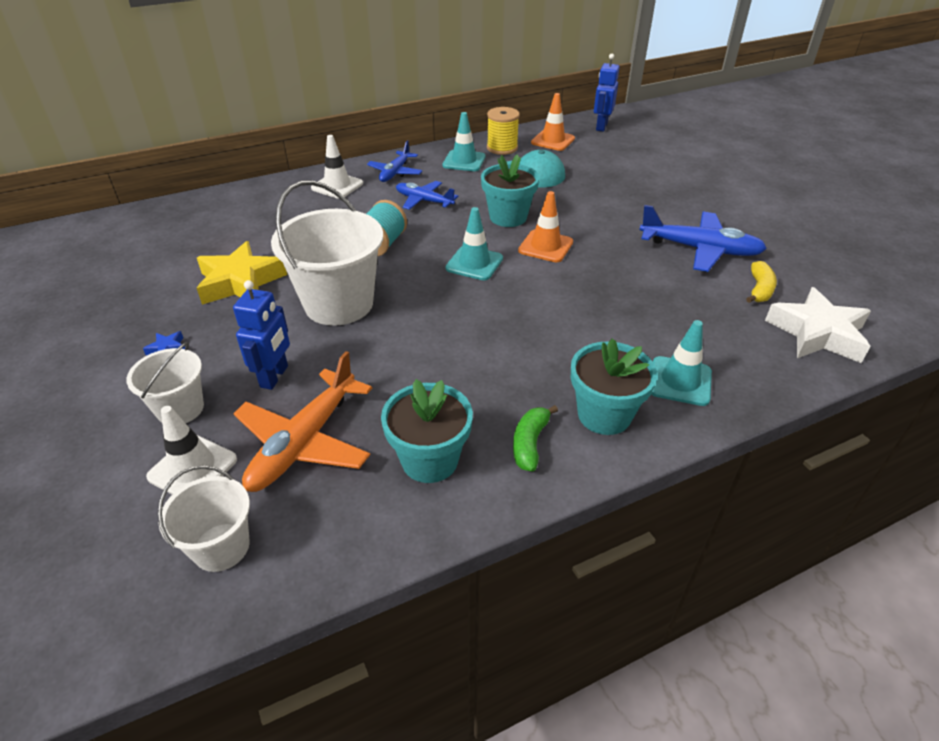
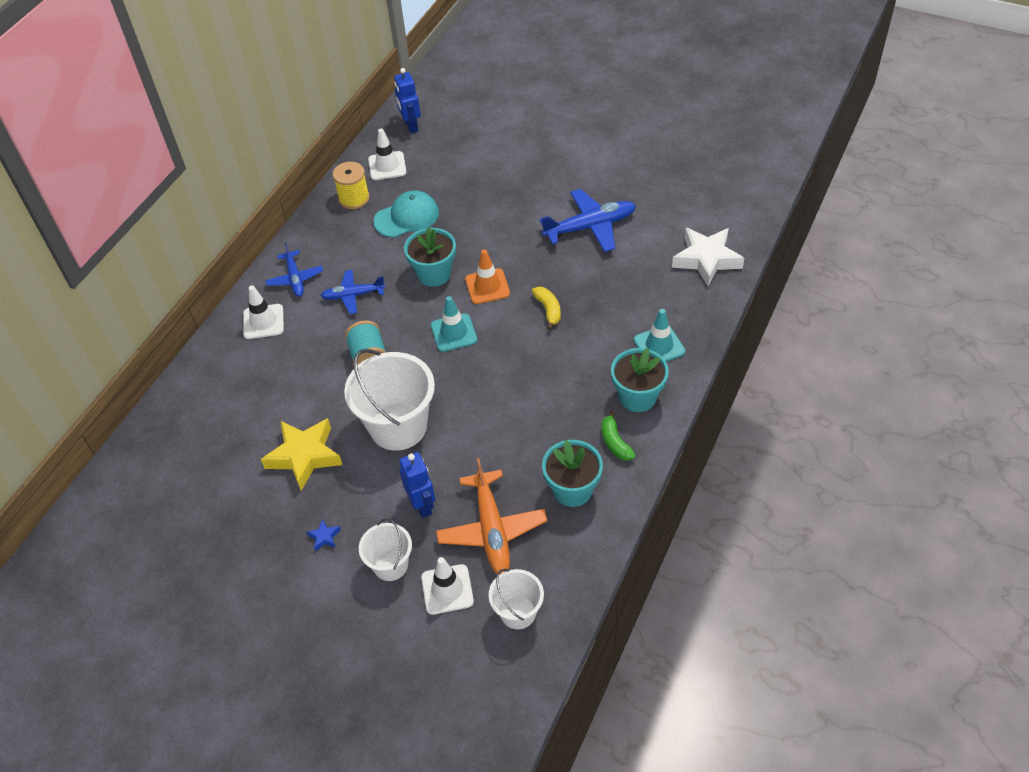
camera: 35 degrees left, 10 degrees up
(464, 161) = (338, 232): turquoise traffic cone -> none
(553, 141) = (387, 166): orange traffic cone -> white traffic cone
(759, 289) = (651, 242): yellow banana -> yellow banana (548, 310)

